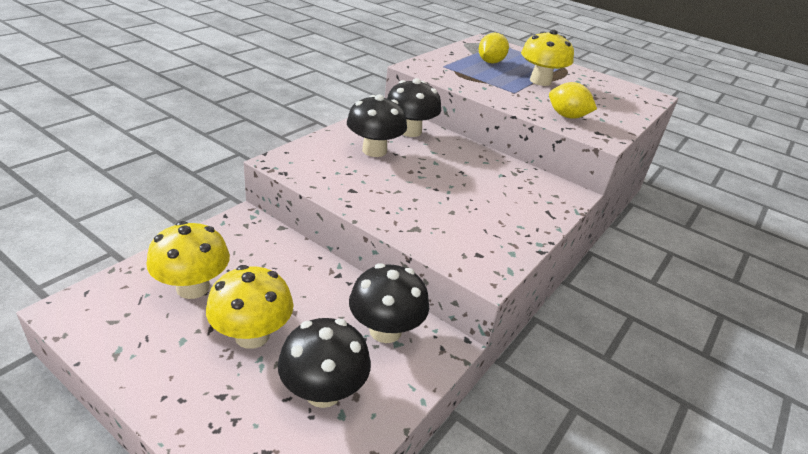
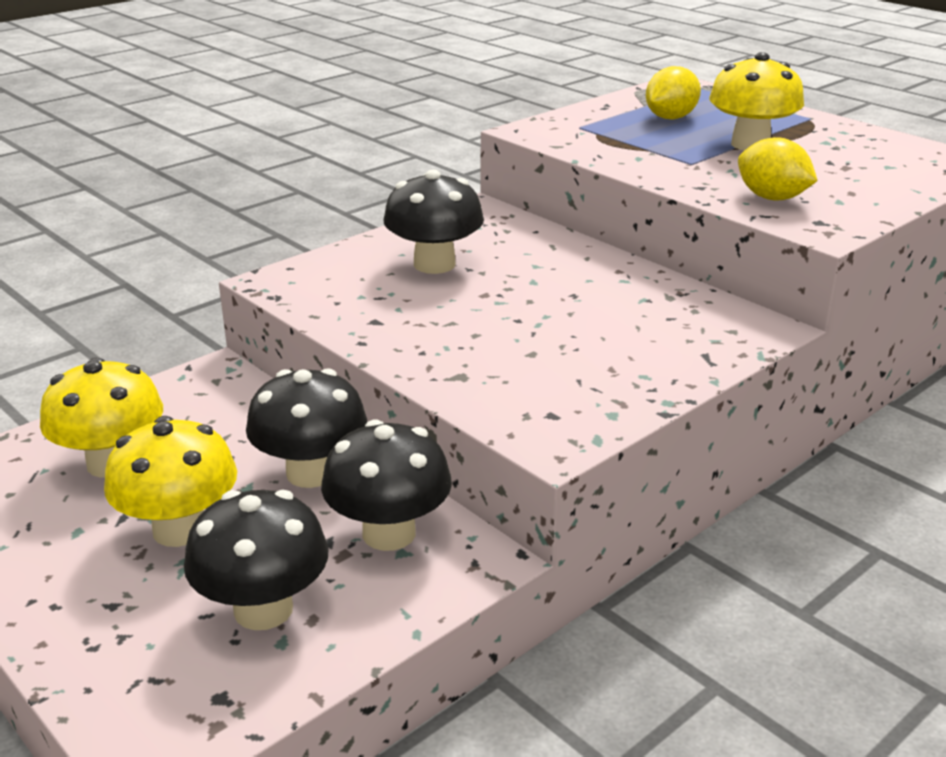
camera: 15 degrees right, 5 degrees down
(410, 131) = (507, 235): black mushroom -> black mushroom (311, 473)

